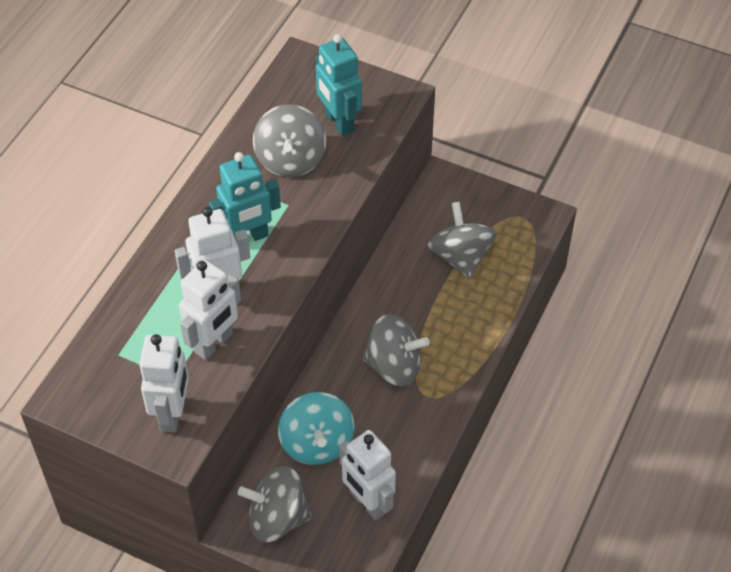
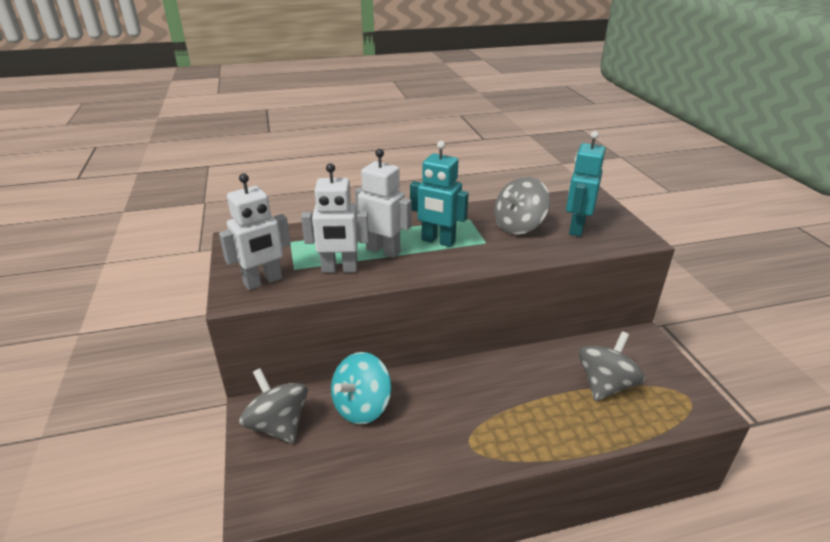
camera: 50 degrees right, 20 degrees down
(368, 503) = (337, 470): white robot -> none
(394, 366) = (471, 408): grey spinning top -> none

